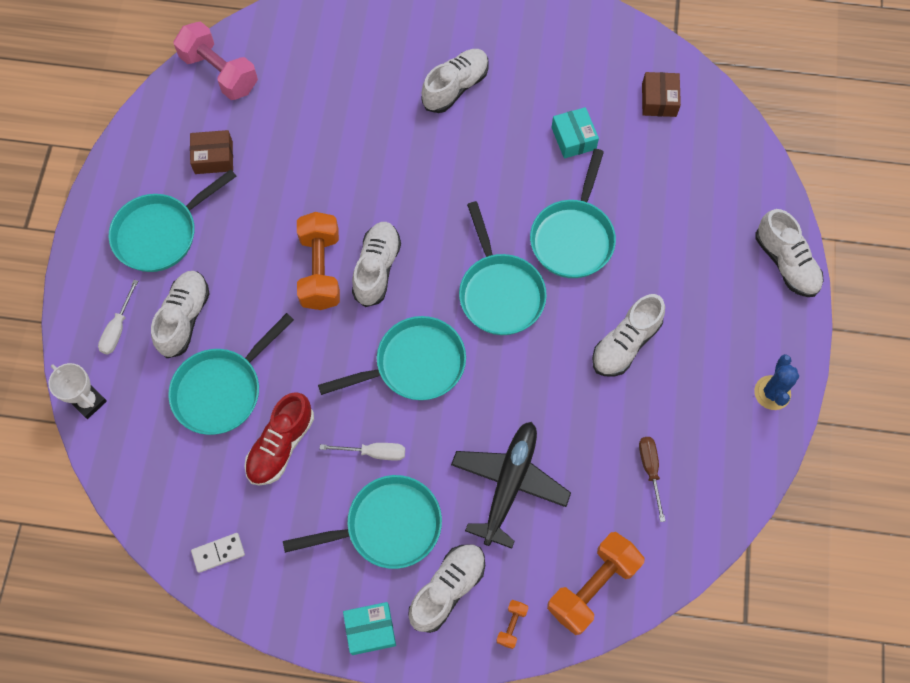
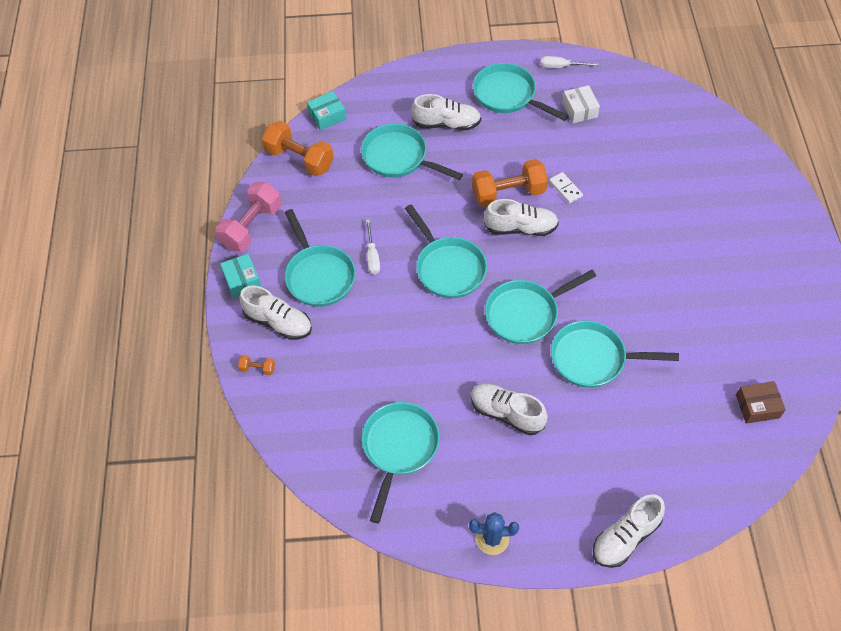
camera: 80 degrees right, 10 degrees down
(88, 402) = (372, 89): white trophy -> none
(118, 328) = (429, 90): white screwdriver -> white screwdriver (561, 67)
(213, 157) = (579, 110): brown box -> white box
(218, 553) = (282, 182): white domino -> white domino (565, 189)
(219, 73) = (653, 96): pink dumbbell -> pink dumbbell (251, 226)
(281, 445) = (365, 200): red shoe -> none
(455, 87) = (704, 248): white shoe -> none
(509, 483) = (366, 348): black plane -> none
(573, 138) = (690, 344): turquoise box -> turquoise box (327, 116)
(592, 586) = (295, 419): orange dumbbell -> orange dumbbell (299, 159)
(650, 470) = (399, 448): brown screwdriver -> turquoise pan

